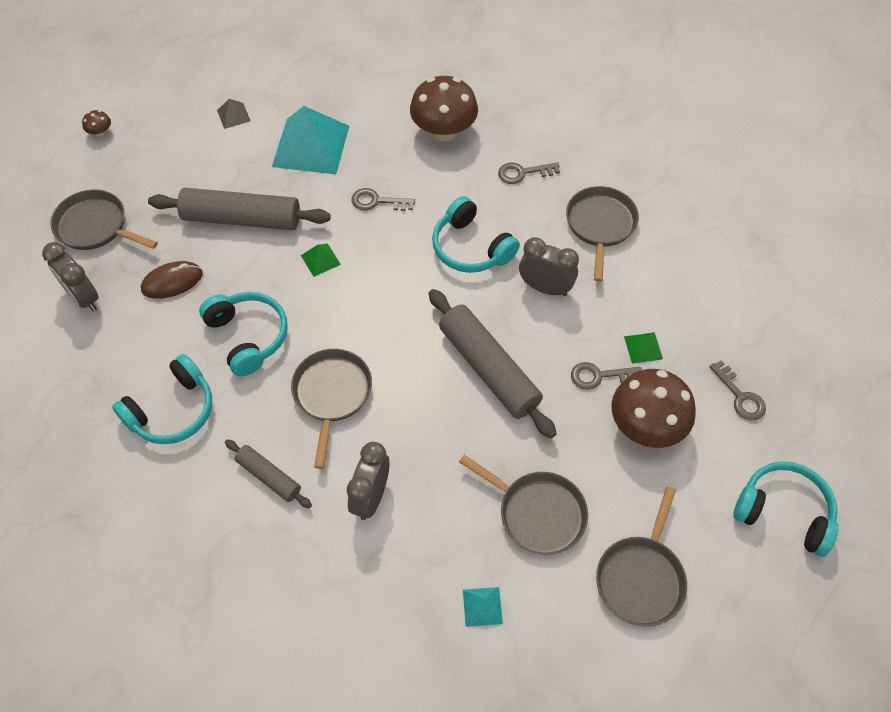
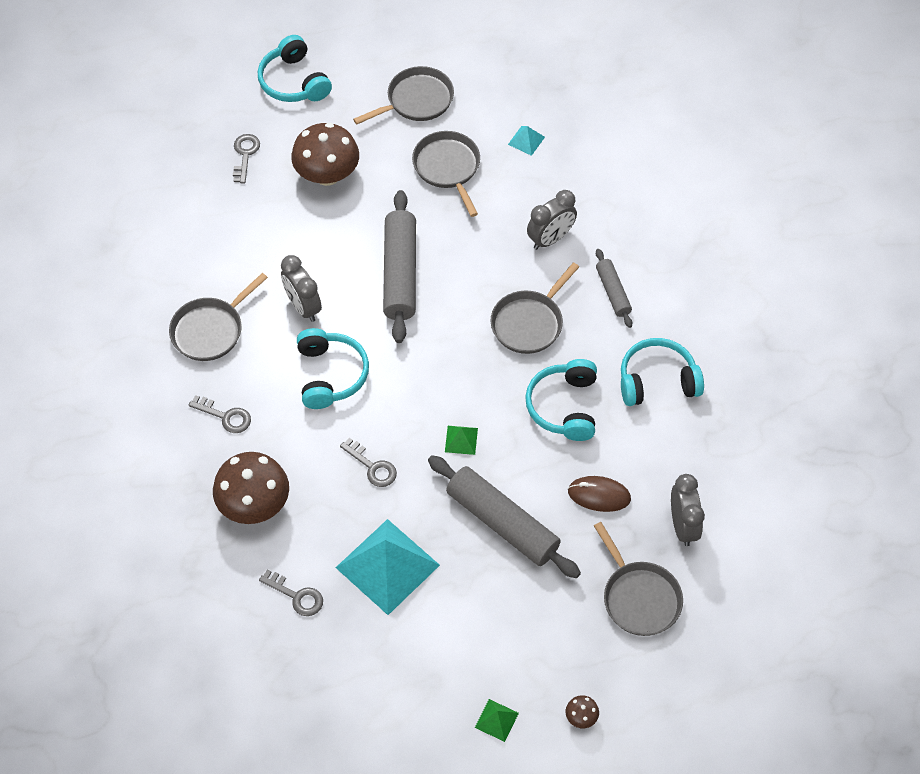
camera: 145 degrees left, 0 degrees up
(233, 115) = (436, 653): grey pyramid -> none
(599, 376) = (326, 222): grey key -> grey key (296, 595)
(643, 347) = (276, 222): green pyramid -> green pyramid (496, 720)

